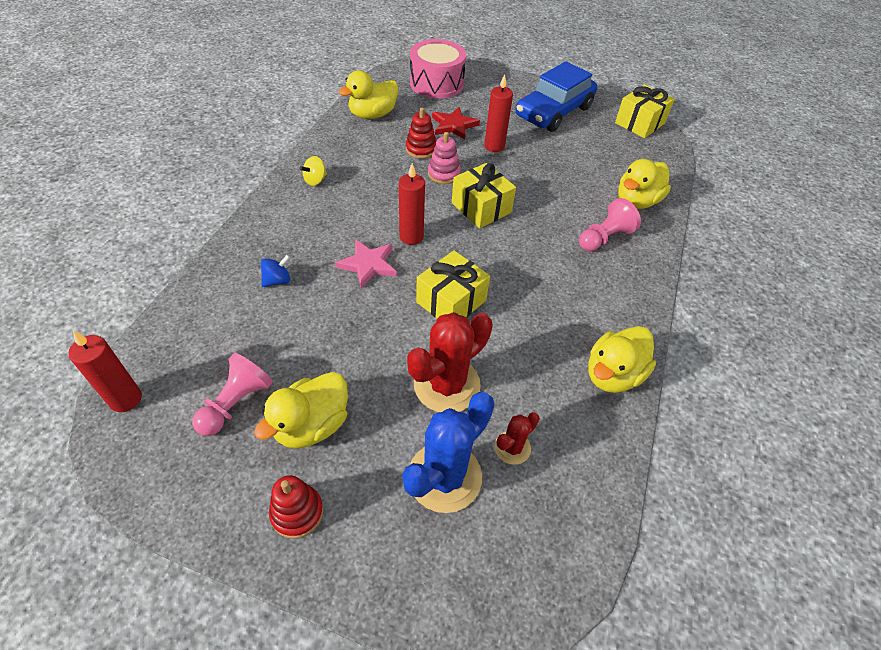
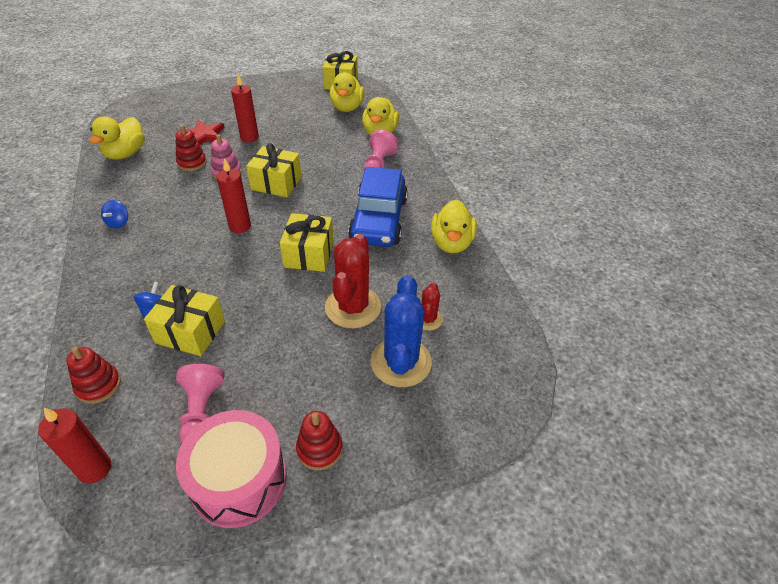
camera: 35 degrees left, 5 degrees down
(185, 325) = (98, 385): none -> red stacking toy
(288, 320) = (190, 332): none -> yellow gift
(312, 425) = (278, 389): yellow duck -> yellow duck (347, 108)
(315, 180) = (118, 223): yellow spinning top -> blue spinning top
(368, 264) = (222, 261): pink star -> none
(436, 83) = (162, 110): pink drum -> pink drum (239, 480)
(554, 112) = (274, 97): blue car -> blue car (379, 220)

